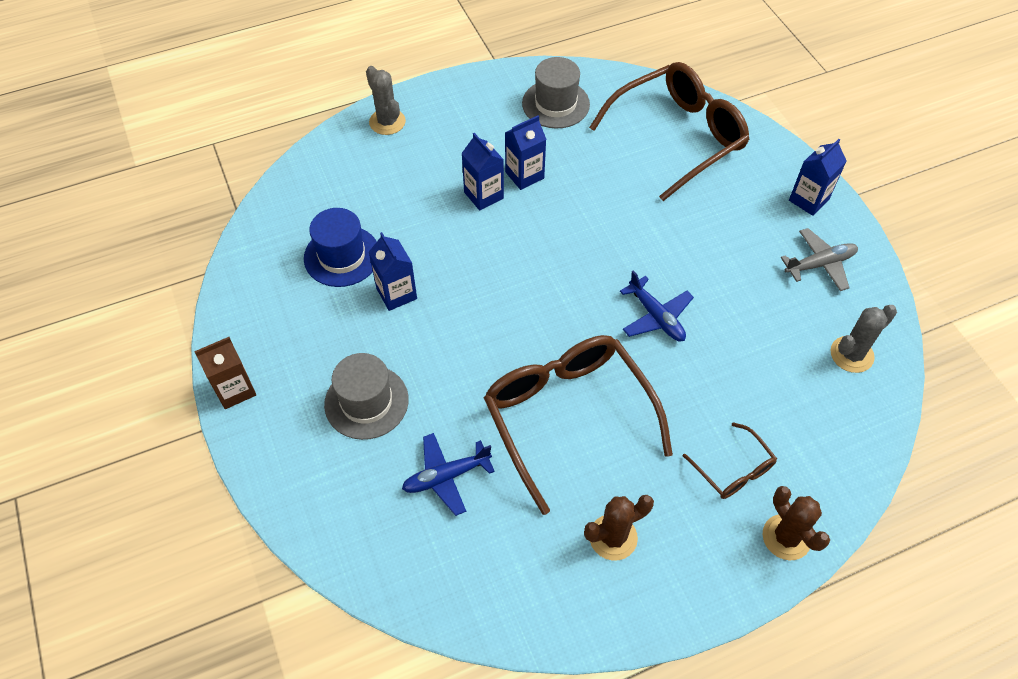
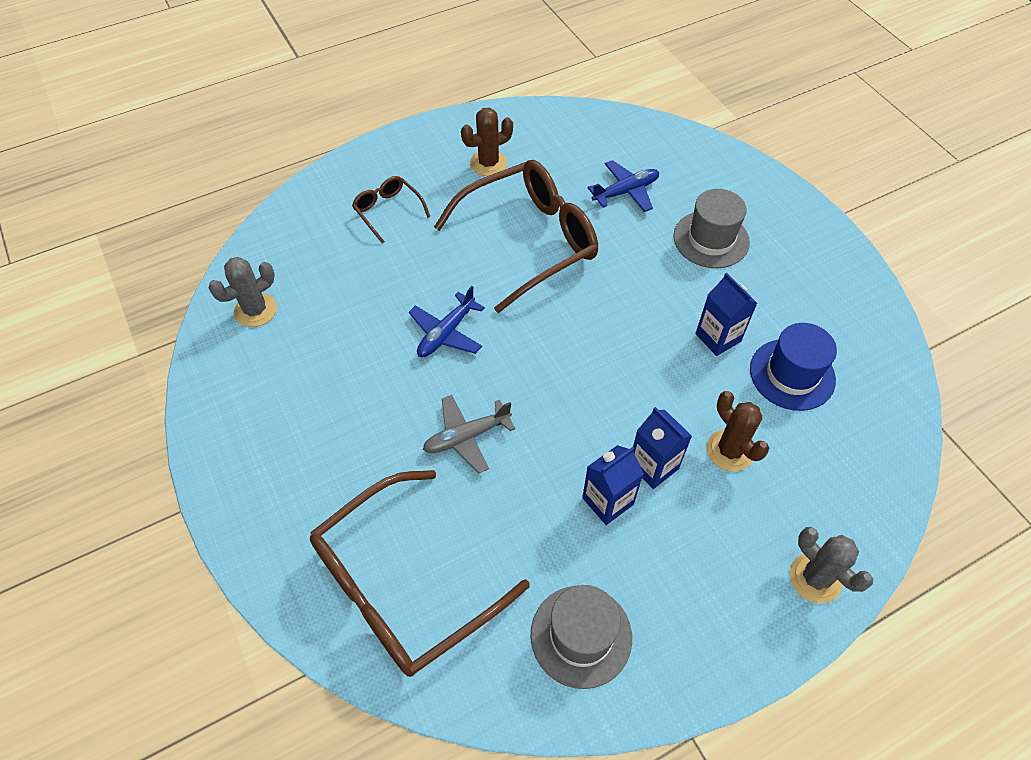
camera: 175 degrees right, 0 degrees up
(235, 389) = (832, 241): brown carton -> none
(567, 416) = (530, 240): brown glasses -> brown glasses turned 90 degrees counterclockwise
(656, 317) = (446, 333): blue plane -> blue plane turned 105 degrees counterclockwise
(786, 537) = (354, 171): brown cactus -> brown cactus (730, 450)
(808, 200) = (246, 491): blue carton -> none
(820, 264) = (258, 404): grey plane -> grey plane (467, 437)

